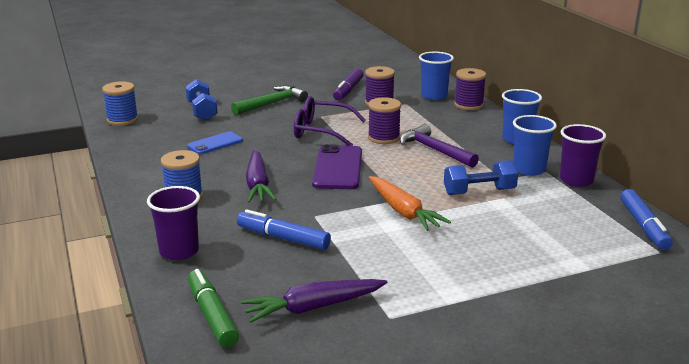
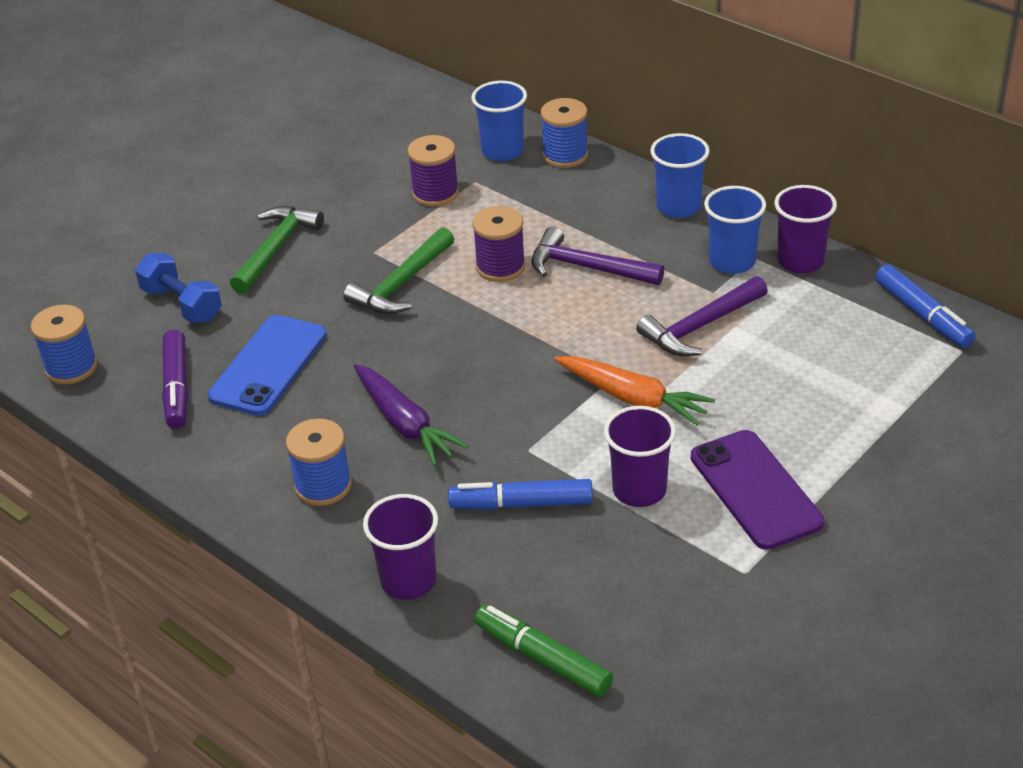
camera: 25 degrees left, 15 degrees up
(215, 143) = (268, 366): blue phone -> blue phone, size x1.62
(313, 307) = (649, 595): purple carrot -> none
(321, 131) = (401, 284): purple glasses -> green hammer
(338, 168) = (486, 350): purple phone -> purple phone (755, 490)
(348, 90) = (367, 179): purple marker -> purple marker (177, 387)
(362, 254) = (639, 490): none -> purple cup
(468, 105) = (565, 155): purple spool -> blue spool
(479, 192) = (699, 327): blue dumbbell -> purple hammer

